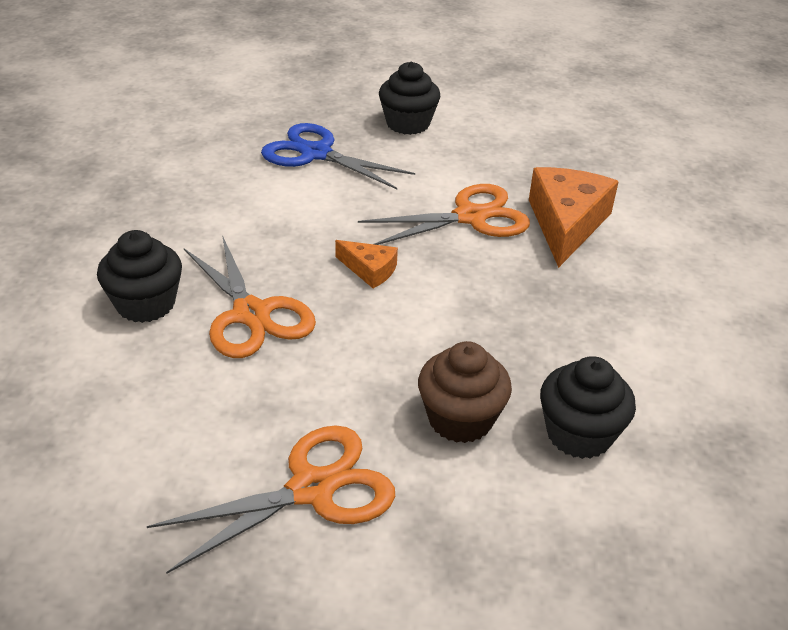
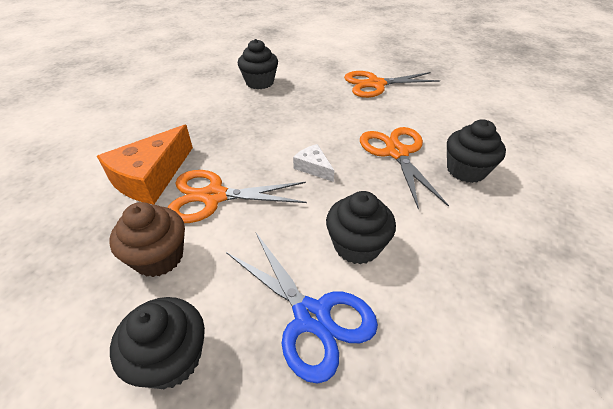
camera: 160 degrees left, 5 degrees up
(289, 201) = (357, 245): none -> black cupcake
(369, 270) = (313, 167): orange cheese -> white cheese
(460, 419) = (305, 93): brown cupcake -> brown cupcake (159, 257)

